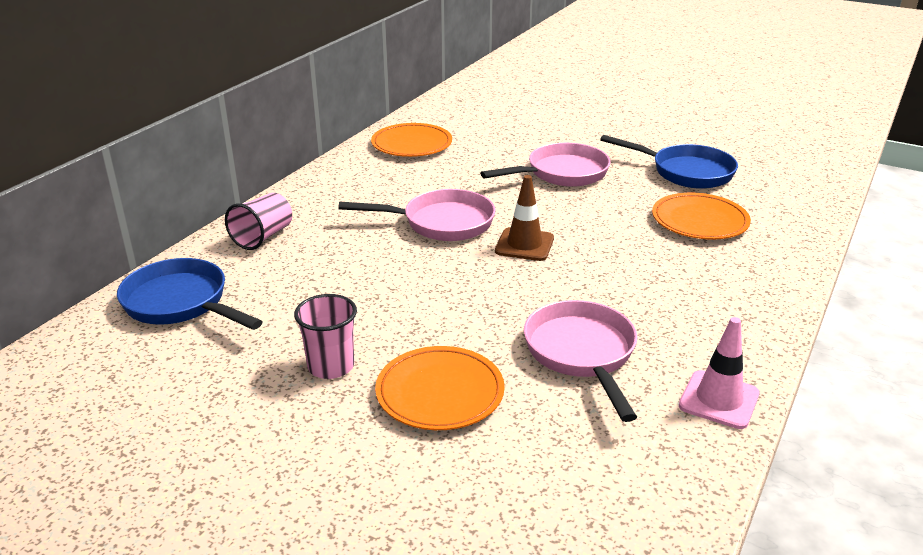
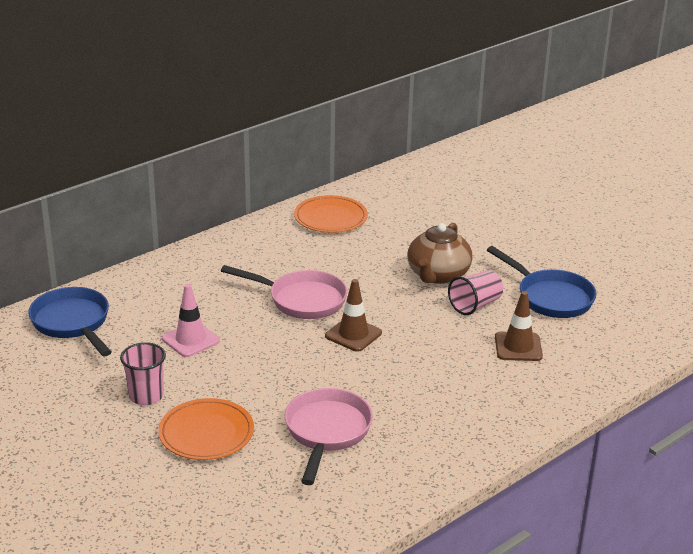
camera: 20 degrees right, 0 degrees up
(263, 237) = (159, 281): pink cup -> pink cup (475, 305)
(562, 173) = (437, 275): pink pan -> brown teapot
(699, 221) = (518, 347): orange plate -> brown traffic cone
(719, 400) = (398, 490): pink traffic cone -> pink traffic cone (190, 340)

